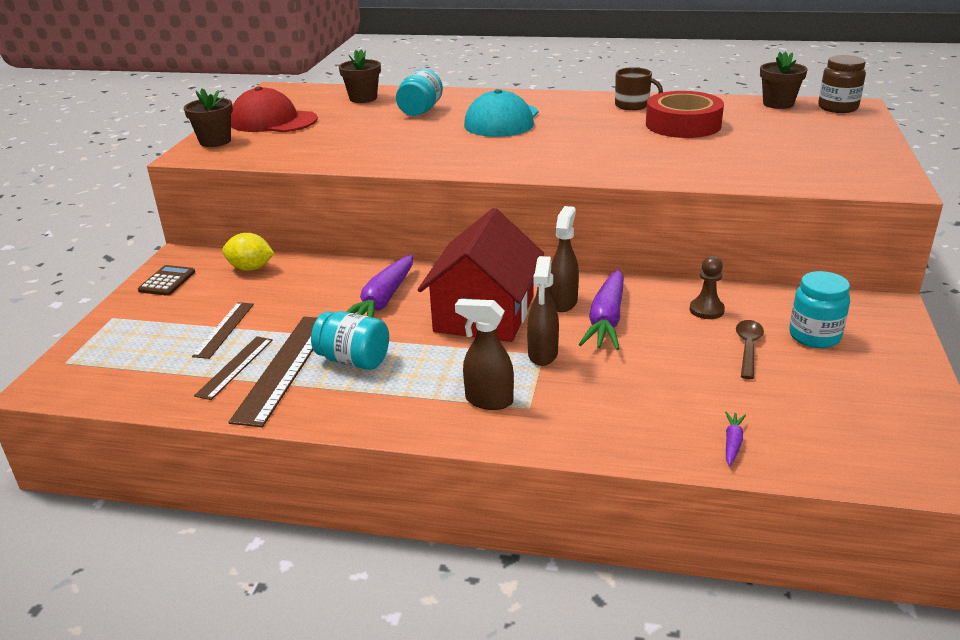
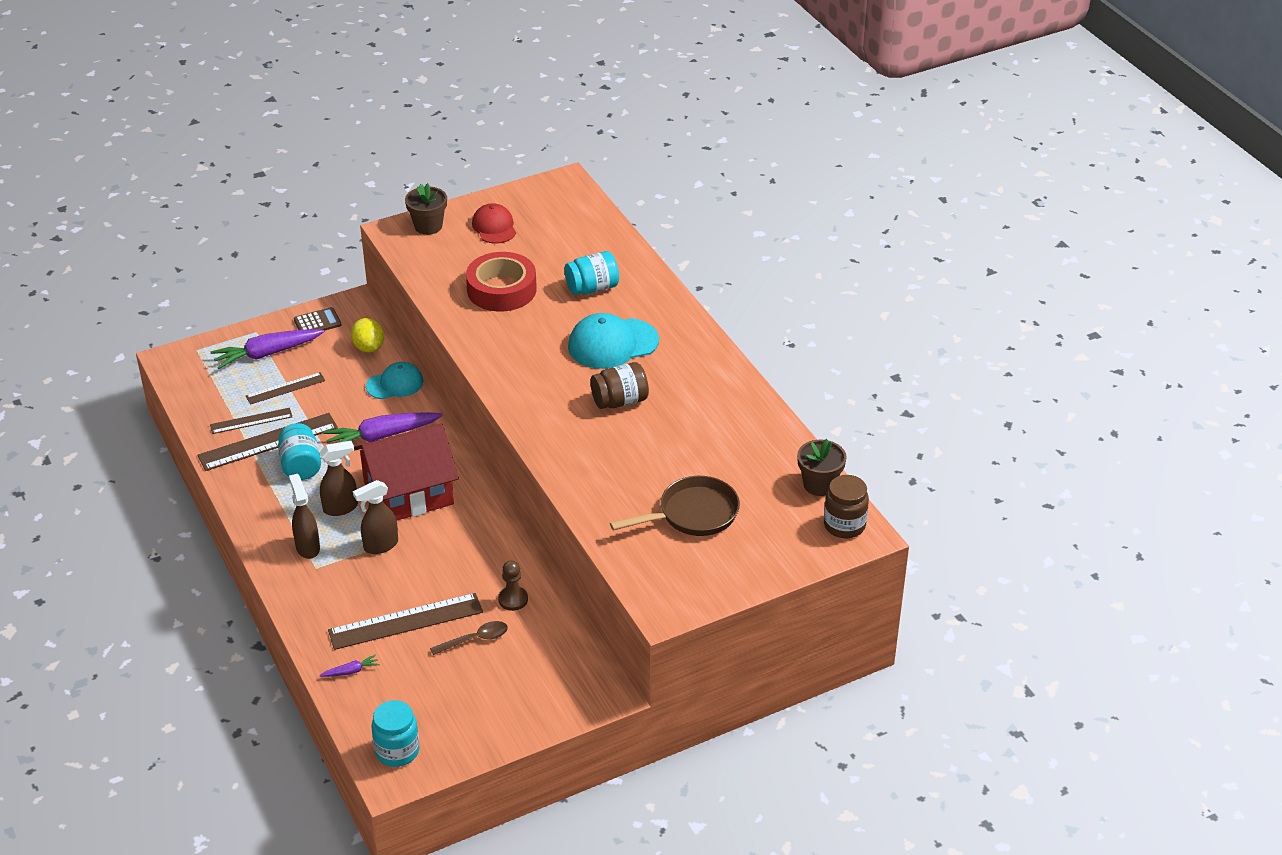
camera: 50 degrees right, 10 degrees up
(273, 121) = (494, 227): red cap -> red cap, size x0.65
(322, 272) = (395, 384): none -> turquoise cap
(363, 98) = (591, 241): brown flower pot -> none
(563, 302) = (459, 523): brown spray bottle -> brown spray bottle (341, 508)
(580, 135) = (620, 401): none -> brown jar
(606, 320) = (452, 555): purple carrot -> purple carrot (267, 354)
(633, 105) = (726, 399): brown mug -> none
(680, 379) = (406, 621): none -> brown ruler
(683, 124) = (702, 448): red tape -> red tape (501, 289)
(767, 146) = (693, 514): none -> brown pan
(814, 336) = (522, 668): turquoise jar -> turquoise jar (397, 751)

